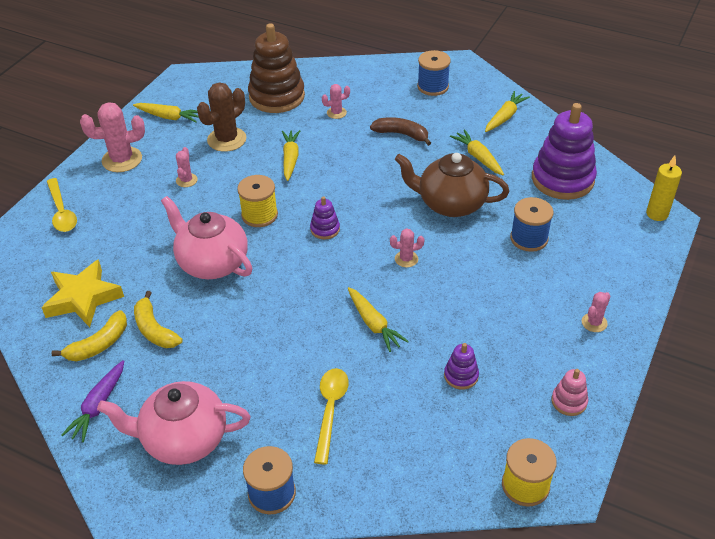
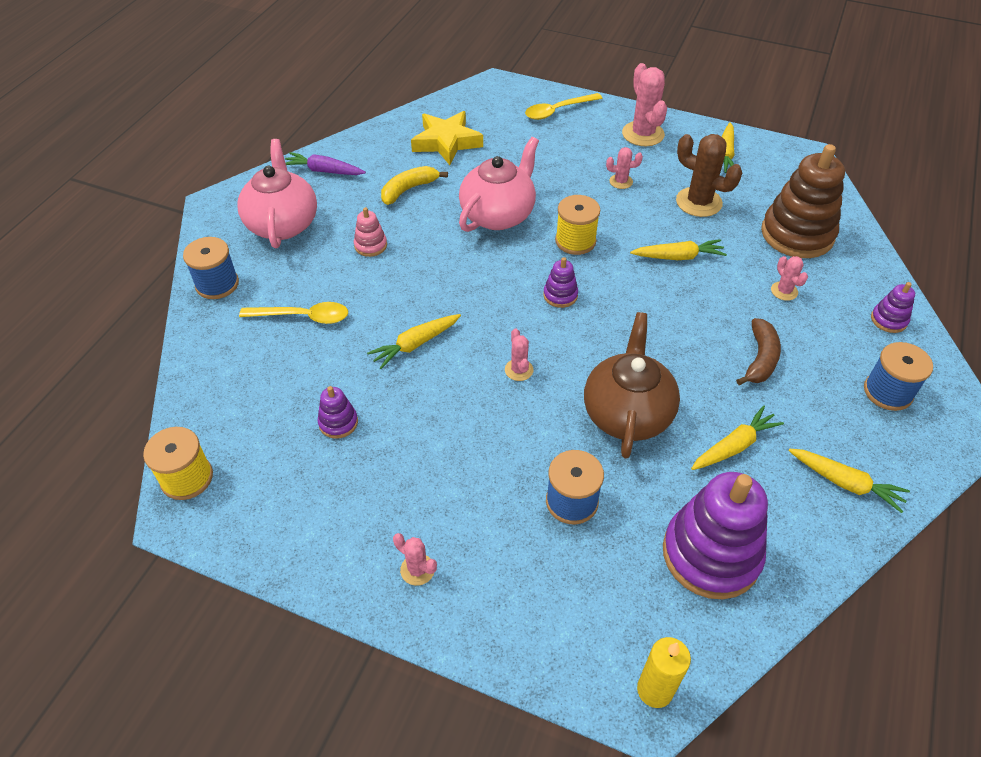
camera: 85 degrees right, 5 degrees up
(99, 344) = (391, 160): yellow banana -> none
(370, 73) = (888, 320): none -> purple stacking toy
(569, 401) = (292, 529): pink stacking toy -> pink stacking toy (370, 245)

